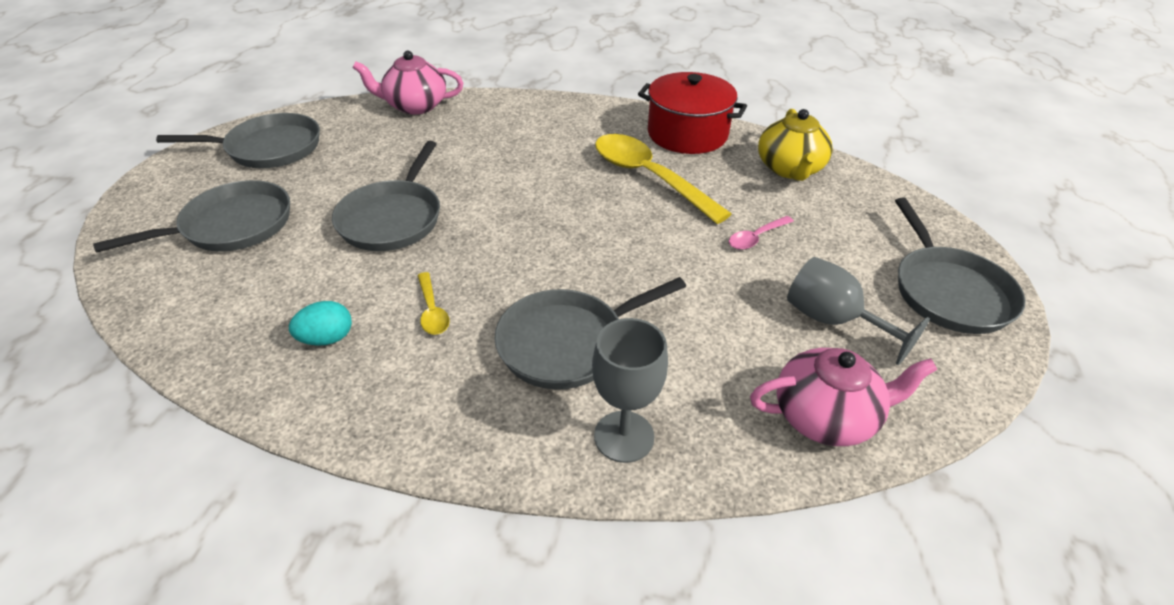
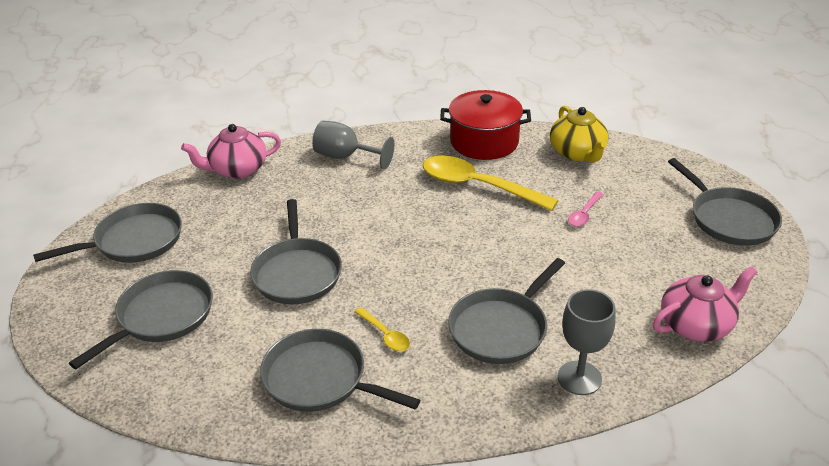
camera: 20 degrees left, 5 degrees down
(327, 338) = (320, 379): turquoise egg -> grey pan
(833, 321) = (668, 260): grey goblet -> grey goblet (345, 157)

